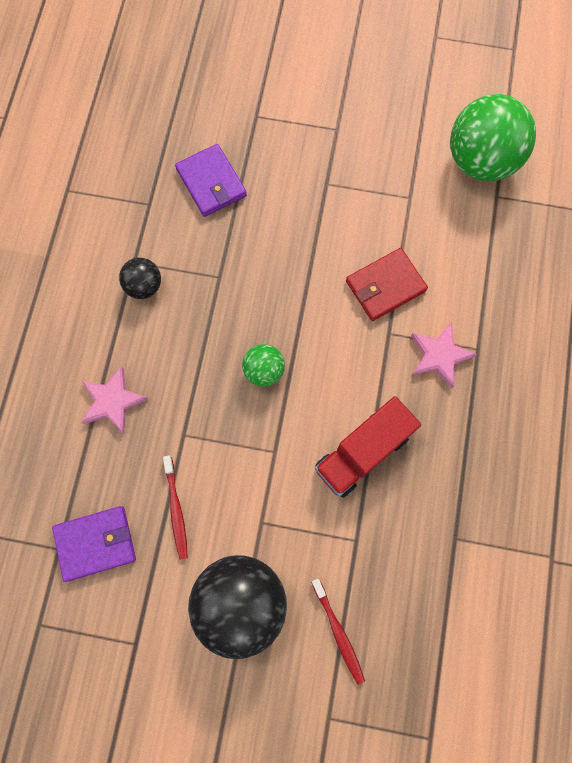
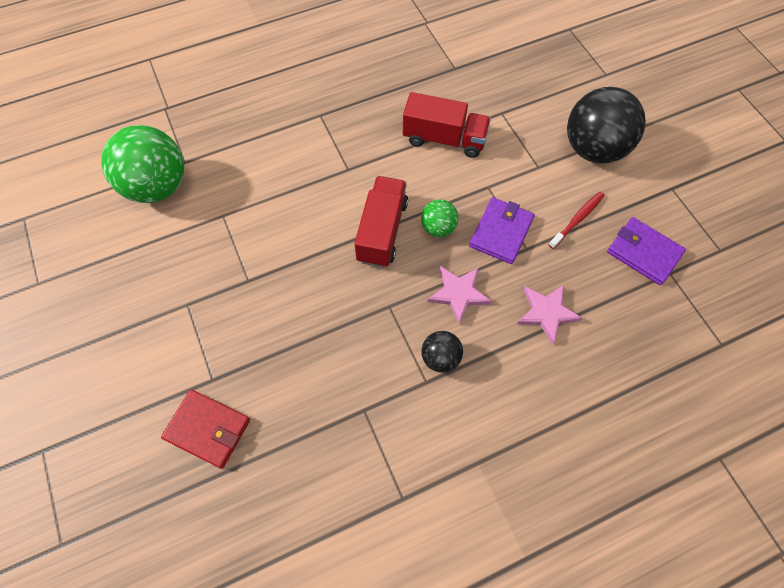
camera: 125 degrees left, 10 degrees down
(211, 183) = (307, 371): purple wallet -> purple wallet (501, 232)
(296, 319) = (382, 231): none -> red truck
(338, 632) = (560, 93): red toothbrush -> none
(385, 286) = (312, 191): red wallet -> red wallet (207, 429)
(439, 356) = (342, 133): pink star -> pink star (458, 294)

